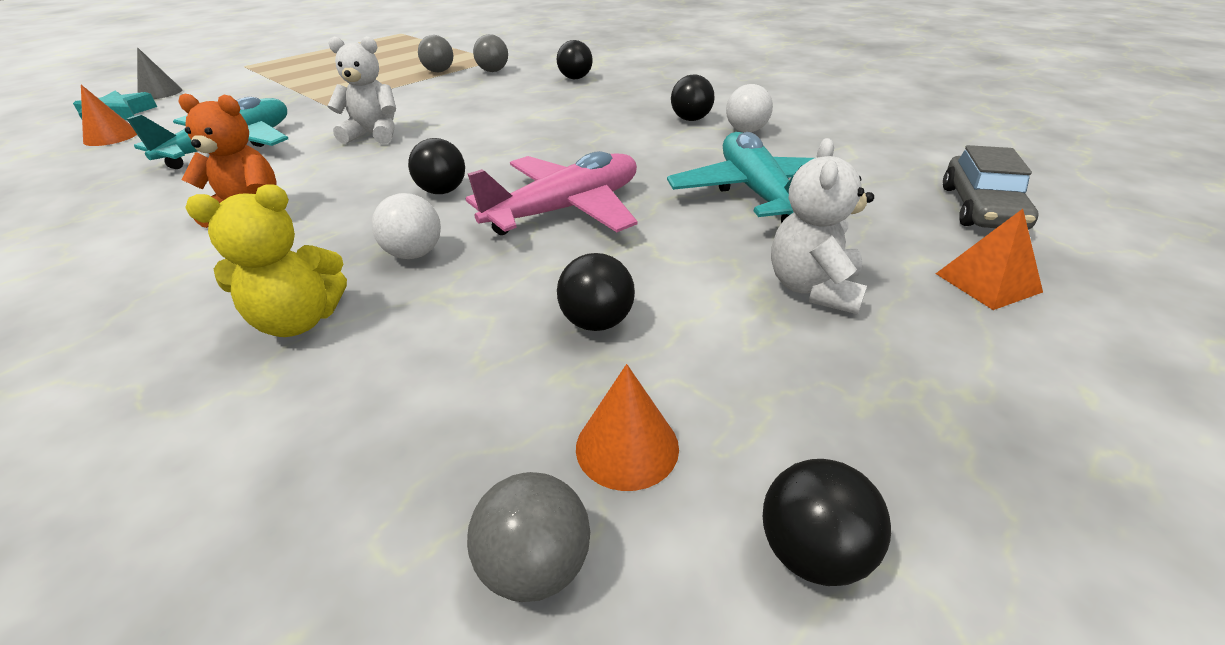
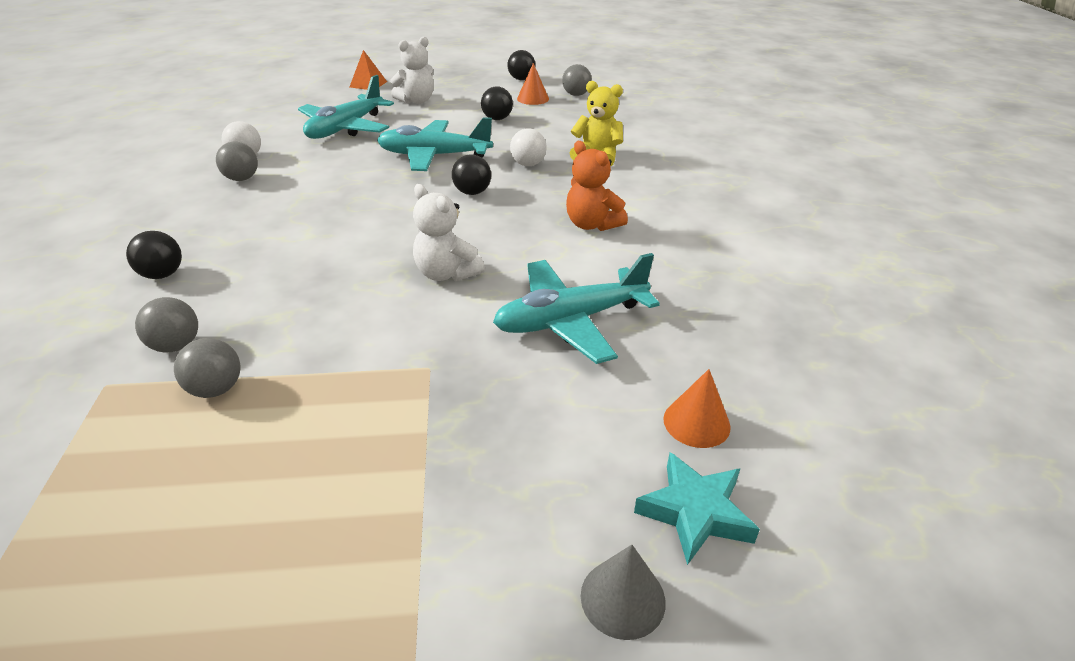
camera: 140 degrees left, 0 degrees up
(566, 210) = (434, 156): pink plane -> turquoise plane
(691, 119) = (242, 179): black ball -> grey ball
(981, 208) = (297, 93): grey car -> none

